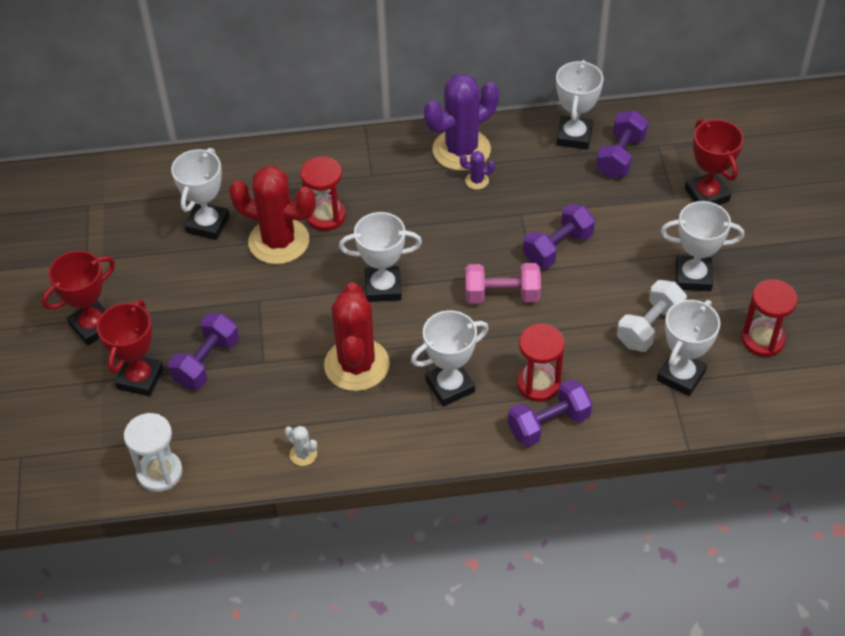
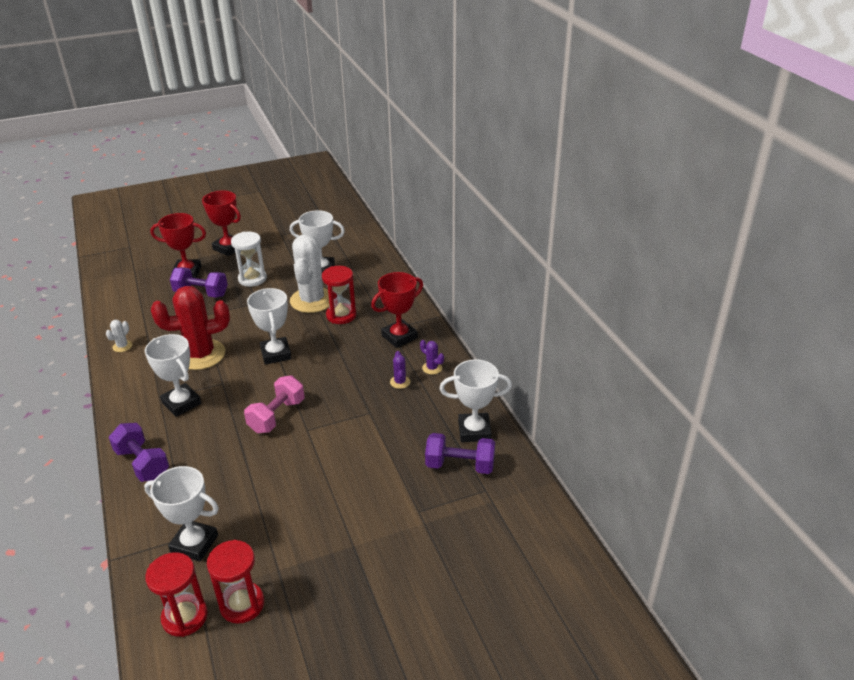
camera: 75 degrees right, 15 degrees down
(160, 473) = (113, 294): white hourglass -> white hourglass (252, 279)
(279, 241) = (312, 300): red cactus -> white cactus
(461, 150) = (432, 368): purple cactus -> purple cactus, size x0.40
(502, 295) = (277, 416): pink dumbbell -> pink dumbbell turned 45 degrees clockwise
(538, 384) = (184, 451): red hourglass -> red hourglass (185, 617)
(557, 248) = (335, 440): purple dumbbell -> none
(649, 327) = (251, 514): white dumbbell -> none
(693, 277) = (317, 538): white trophy -> none
(707, 195) = (429, 536): red trophy -> red trophy (399, 337)

